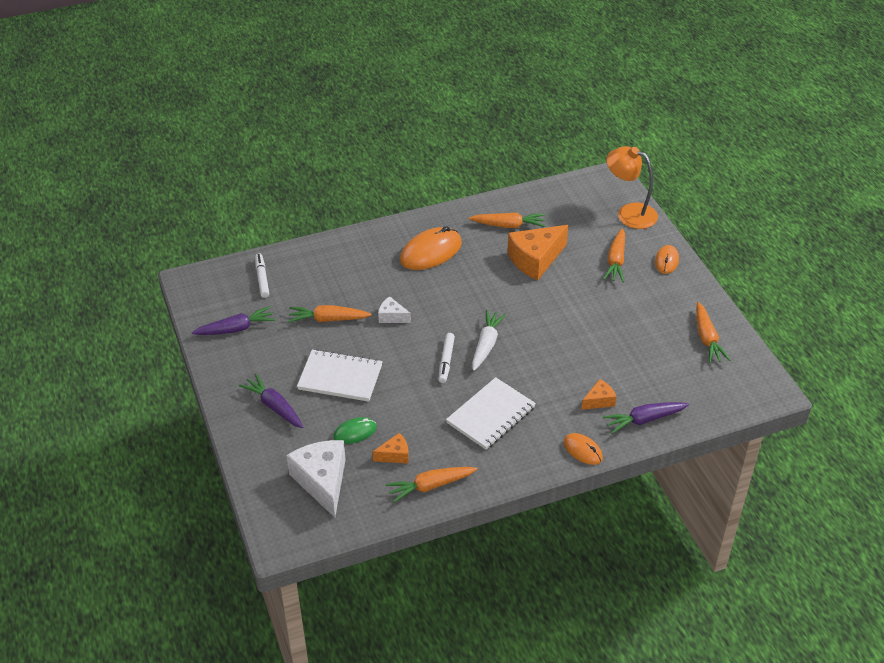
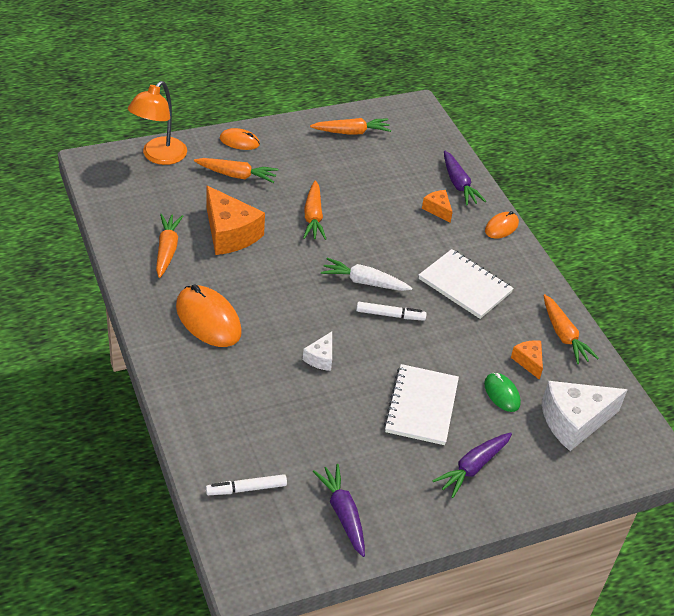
camera: 95 degrees left, 0 degrees up
(328, 319) = (325, 418): orange carrot -> orange carrot (313, 217)

